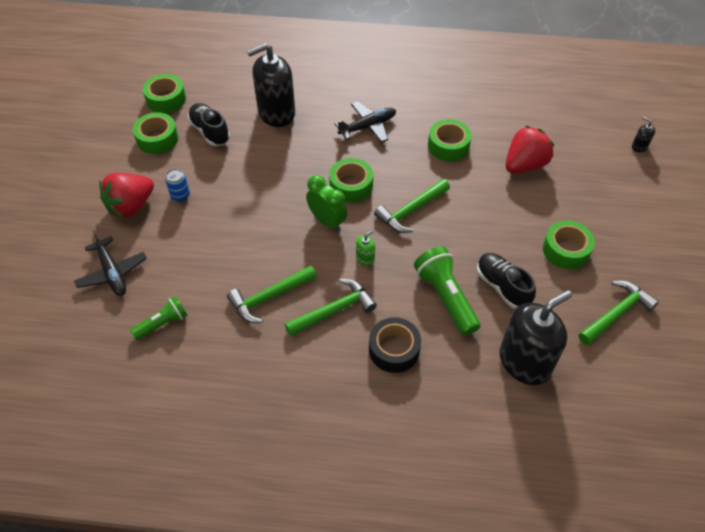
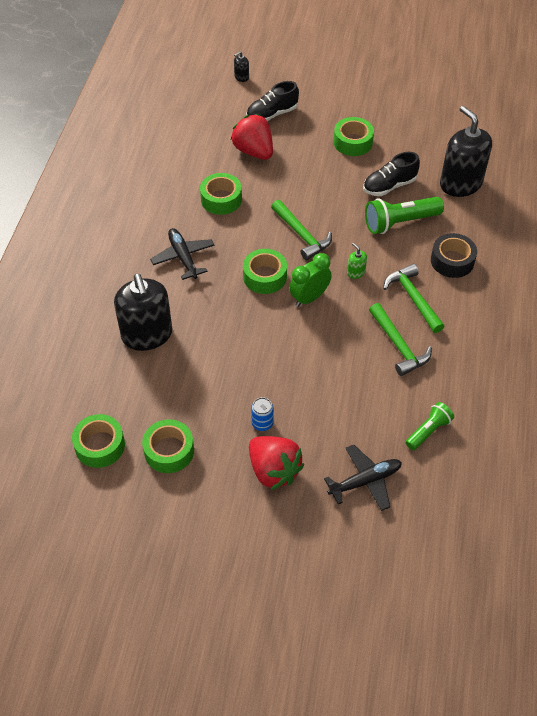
camera: 85 degrees left, 0 degrees up
(163, 324) = (428, 431): green flashlight -> green flashlight turned 75 degrees clockwise
(210, 132) = (166, 398): black shoe -> black shoe (272, 114)
(616, 313) = (416, 126): green hammer -> none

